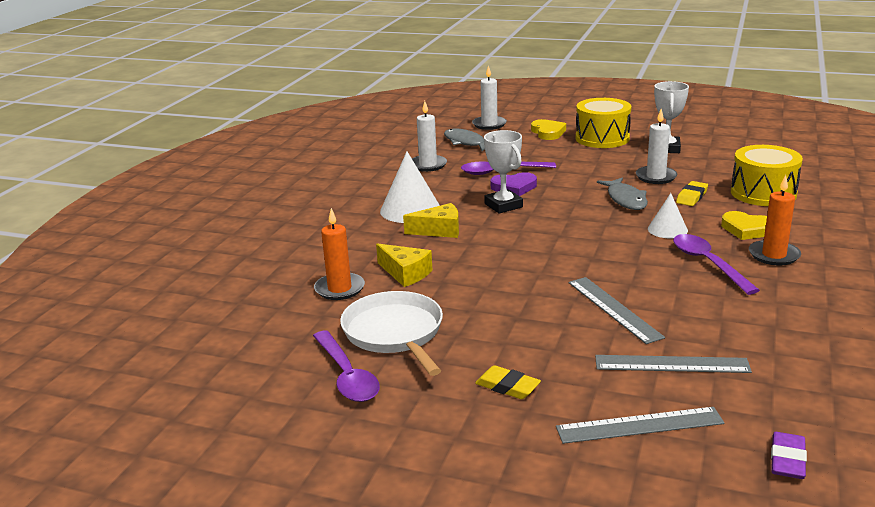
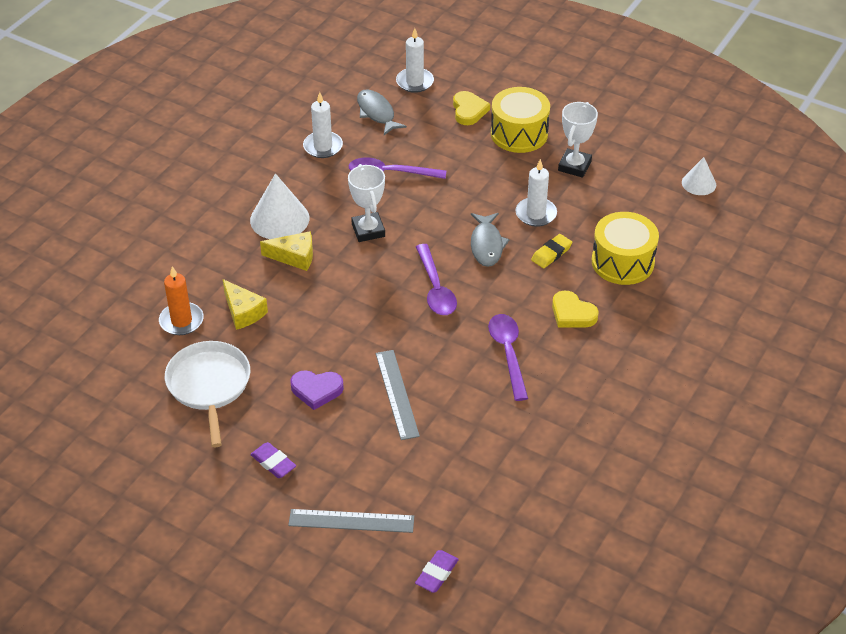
camera: 10 degrees right, 20 degrees up
(347, 376) = (157, 426): purple spoon -> purple spoon (435, 288)
(507, 386) = (273, 463): yellow eraser -> purple eraser
(514, 187) = (391, 203): purple heart -> purple heart (316, 390)
(667, 229) = (500, 298): white cone -> white cone (698, 183)
(671, 364) = (408, 466): grey ruler -> none
(774, 255) = (572, 354): orange candle -> none

